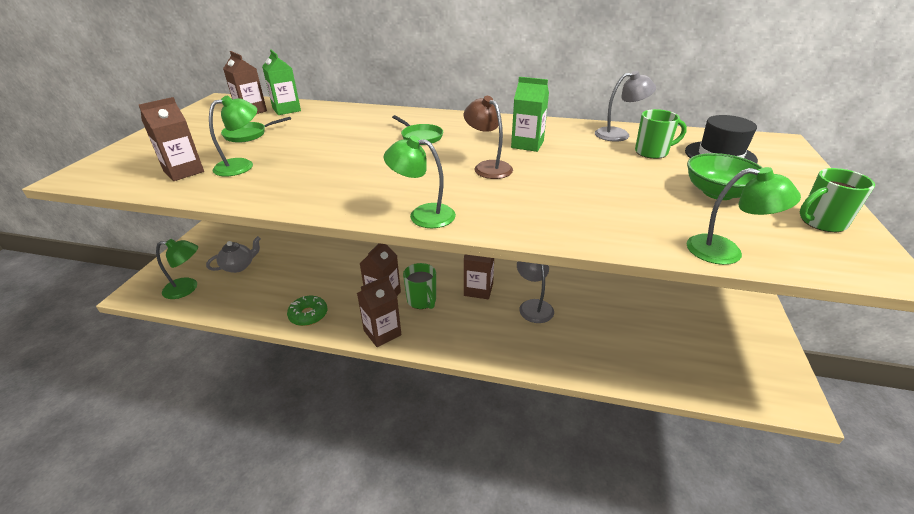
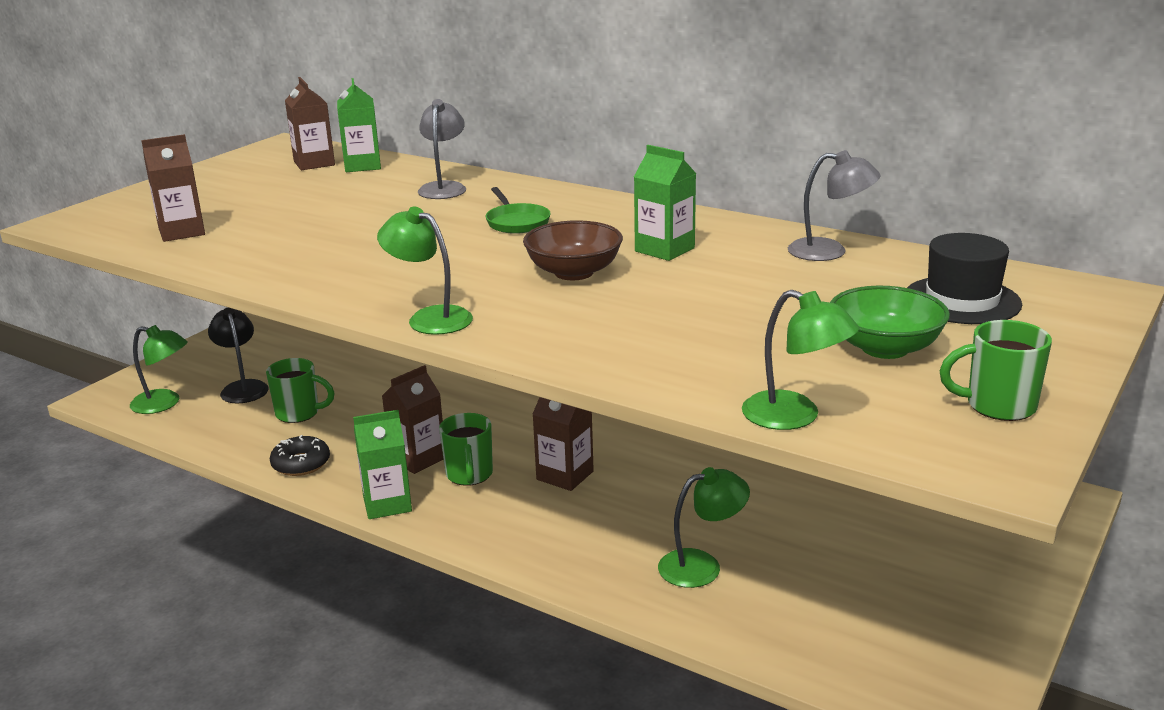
camera: 20 degrees right, 10 degrees down
(239, 266) = (242, 387): grey teapot -> black lamp
(242, 165) = (254, 233): green lamp -> green lamp (702, 565)
(248, 135) = (288, 195): green pan -> none
(308, 315) = (301, 464): green donut -> black donut
(382, 333) = (387, 504): brown carton -> green carton
(488, 167) = (574, 272): brown lamp -> brown bowl
(533, 306) = (635, 512): grey lamp -> grey lamp (444, 188)
(652, 152) = (852, 283): green mug -> green mug (299, 413)

